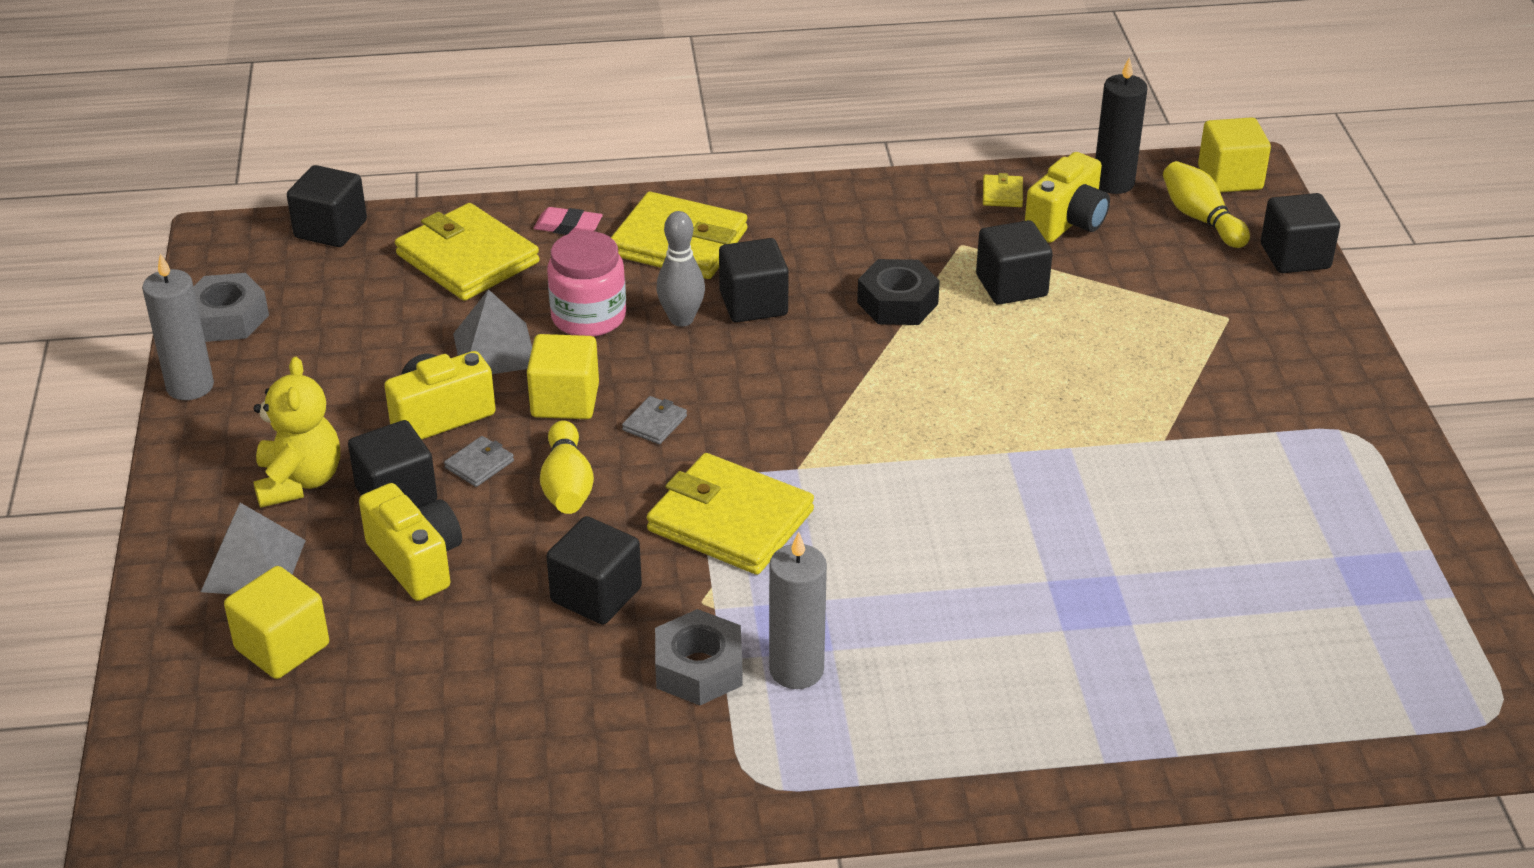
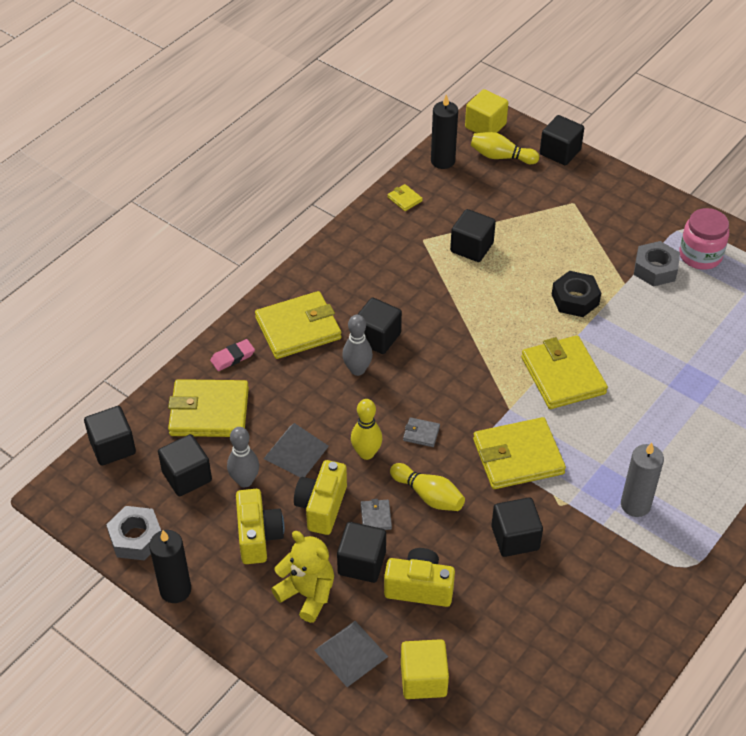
camera: 45 degrees left, 10 degrees up
(190, 386) = (175, 590): grey candle -> black candle
(356, 299) = (187, 476): none -> black cube
(403, 340) = (245, 481): none -> grey bowling pin
(565, 400) = (366, 453): yellow cube -> yellow bowling pin
(588, 317) = (314, 400): pink jar -> pink jar (700, 255)
(654, 423) = (421, 433): grey wallet -> grey wallet turned 60 degrees counterclockwise
(699, 668) = (600, 536): grey nut -> grey nut (655, 269)
(897, 303) = (437, 291): black nut -> black nut (575, 299)
(920, 479) = (563, 375): none -> yellow wallet
(1067, 222) = (451, 196): yellow camera -> yellow camera (258, 536)

